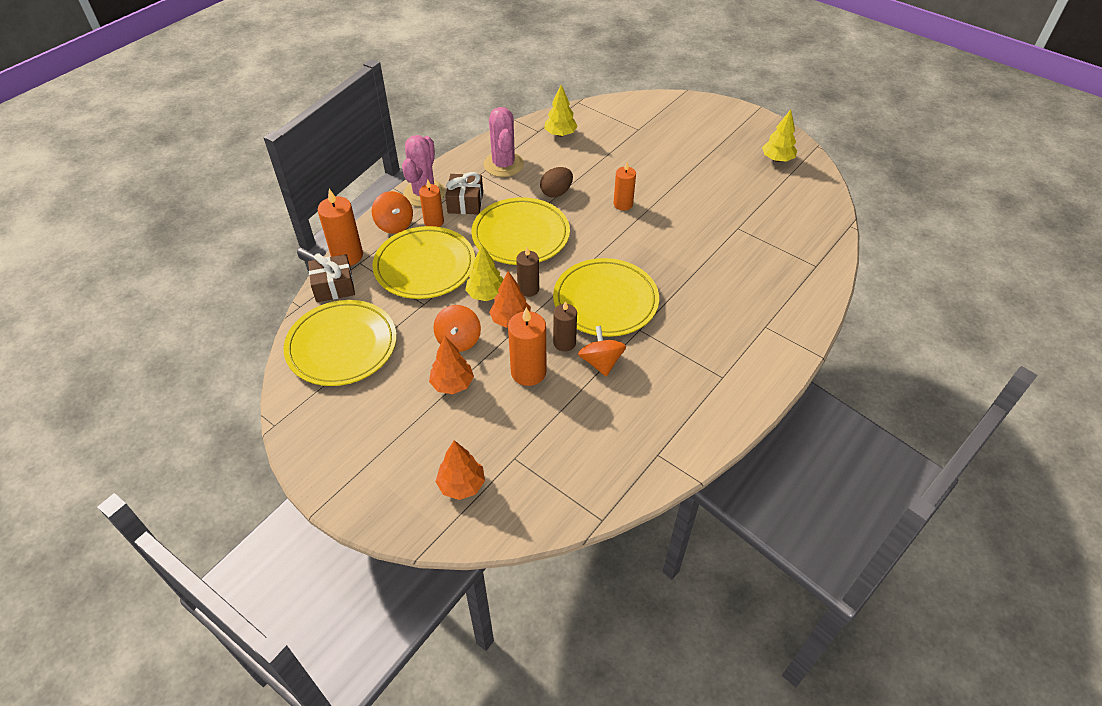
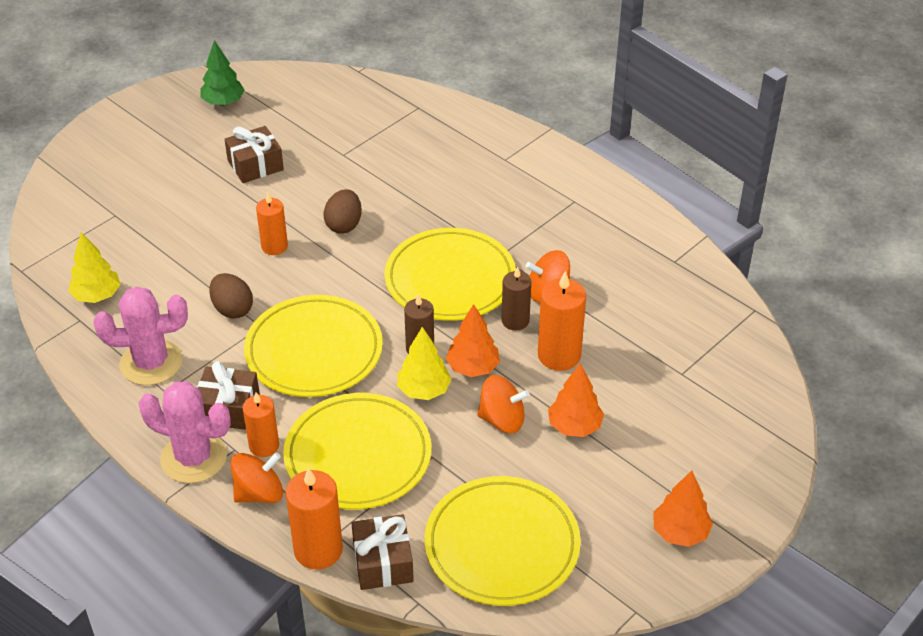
camera: 85 degrees left, 5 degrees down
(461, 485) = (719, 419): orange tree -> orange tree (680, 532)
(654, 236) = (344, 225): none -> brown egg
(709, 184) = (255, 165): none -> brown gift
(777, 159) = (223, 102): yellow tree -> green tree

